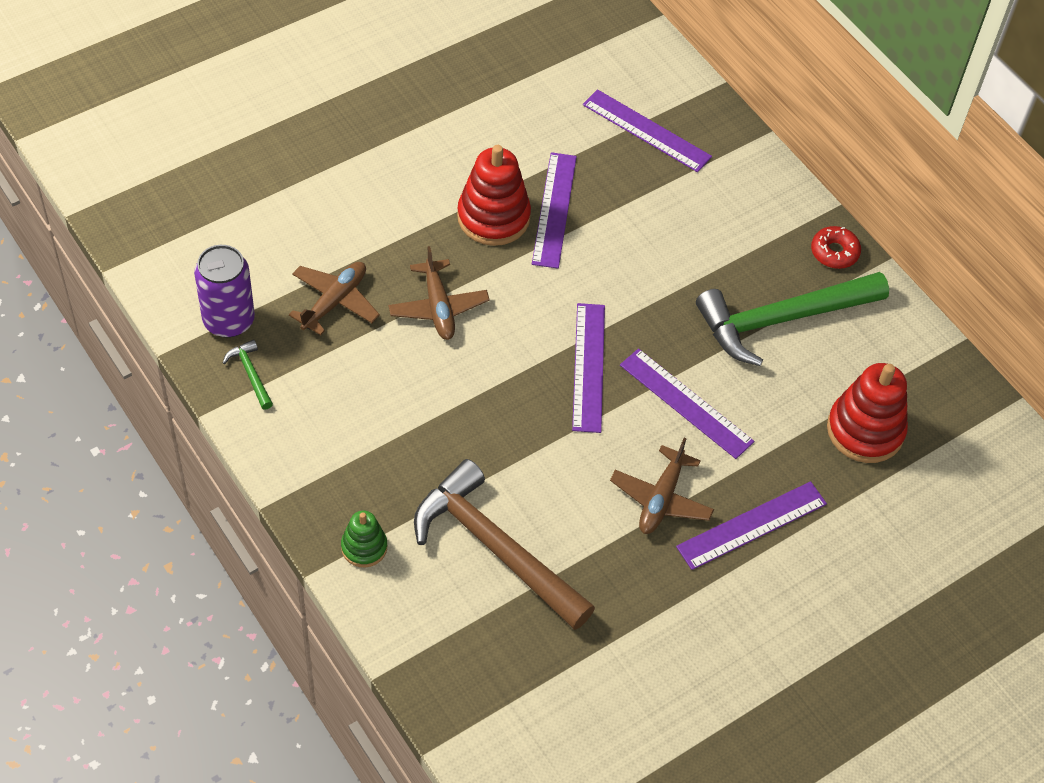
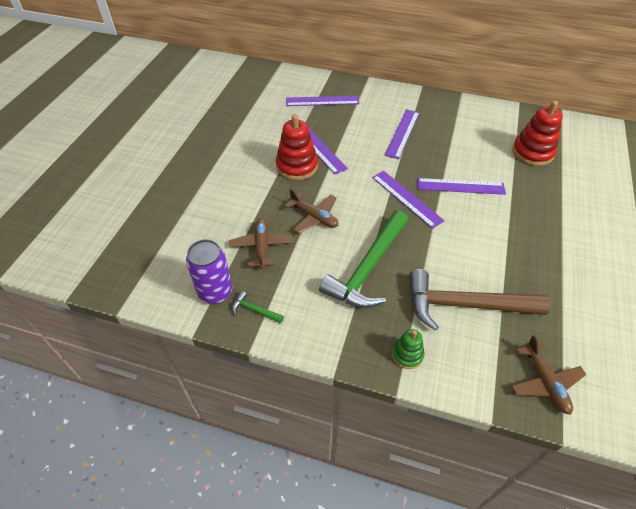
camera: 35 degrees left, 5 degrees down
(661, 498) = (500, 230): brown plane -> brown plane (544, 382)
(752, 525) = (545, 215): purple ruler -> purple ruler (402, 133)
(781, 320) = (454, 134): green hammer -> green hammer (368, 268)
(834, 252) = (441, 101): red donut -> none

